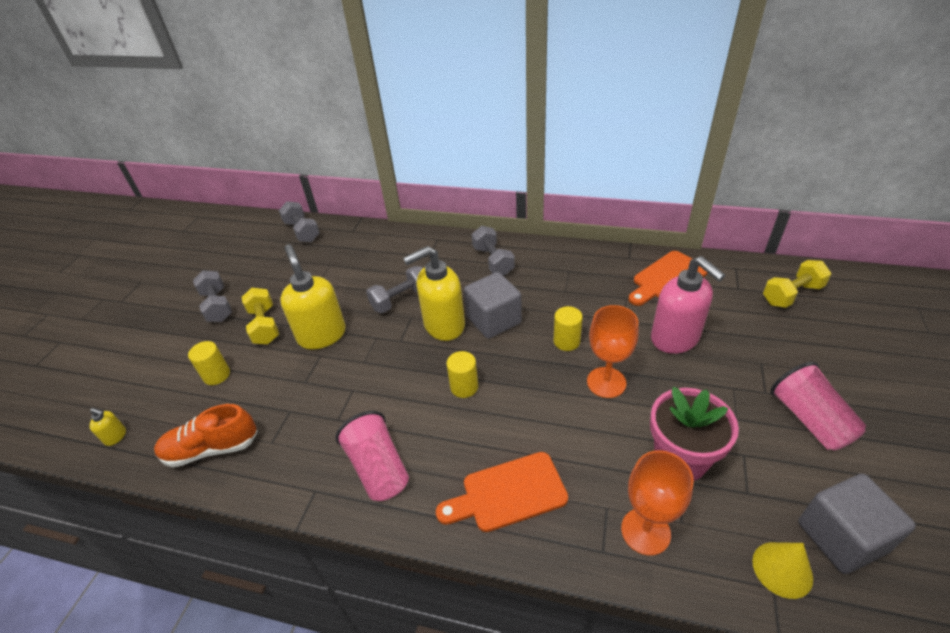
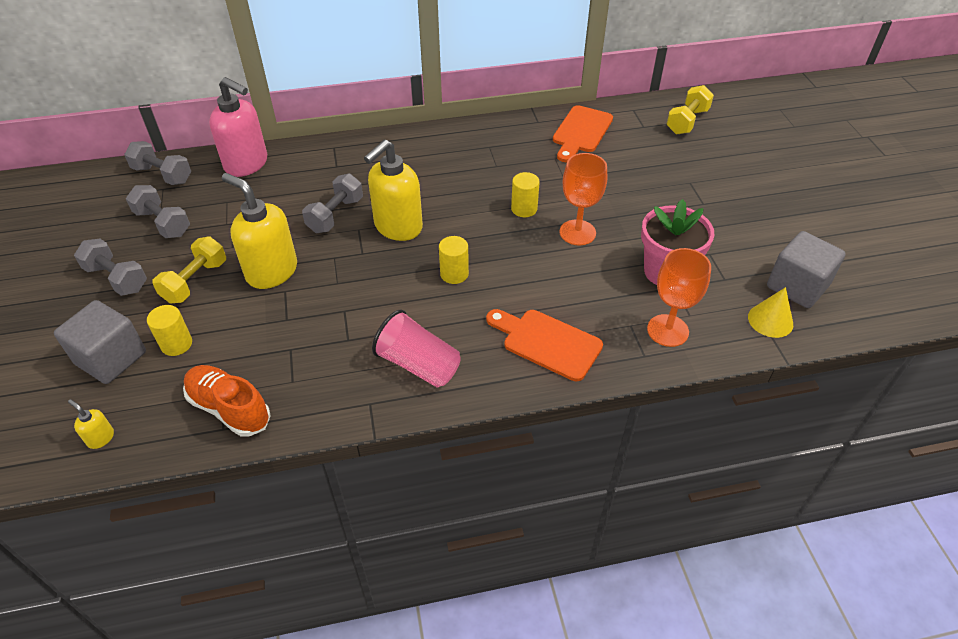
camera: 30 degrees left, 5 degrees up
(116, 436) = (100, 438): yellow soap dispenser -> yellow soap dispenser turned 135 degrees counterclockwise
(212, 448) = (229, 408): orange shoe -> orange shoe turned 75 degrees clockwise
(264, 325) = (195, 281): yellow dumbbell -> yellow dumbbell turned 75 degrees clockwise
(493, 261) = (408, 155): grey dumbbell -> grey dumbbell (163, 223)
(494, 320) = (445, 209): grey cube -> grey cube (111, 358)
(508, 493) = (547, 343): orange cutting board -> orange cutting board turned 75 degrees clockwise
(675, 338) = (614, 181): pink soap dispenser -> pink soap dispenser (247, 164)
(809, 419) = (743, 214): pink cup -> none

